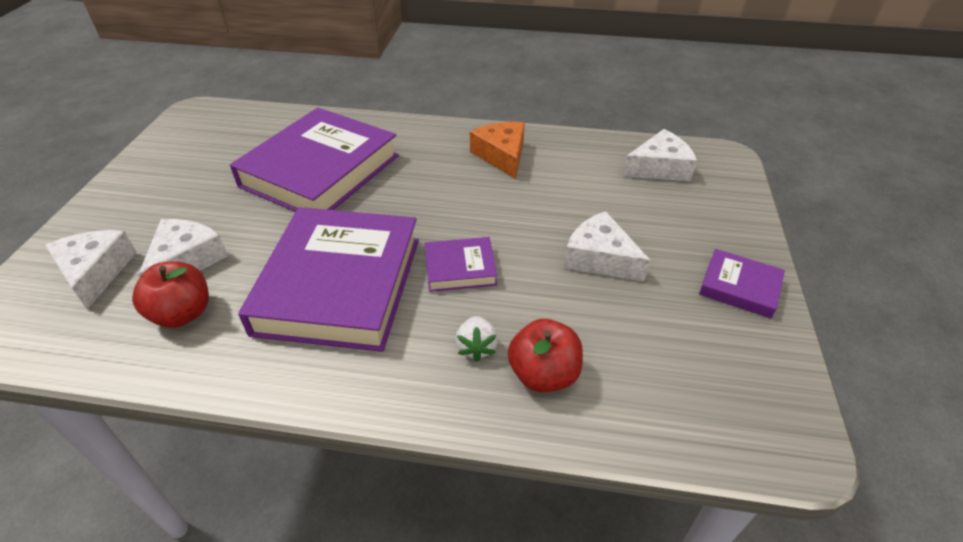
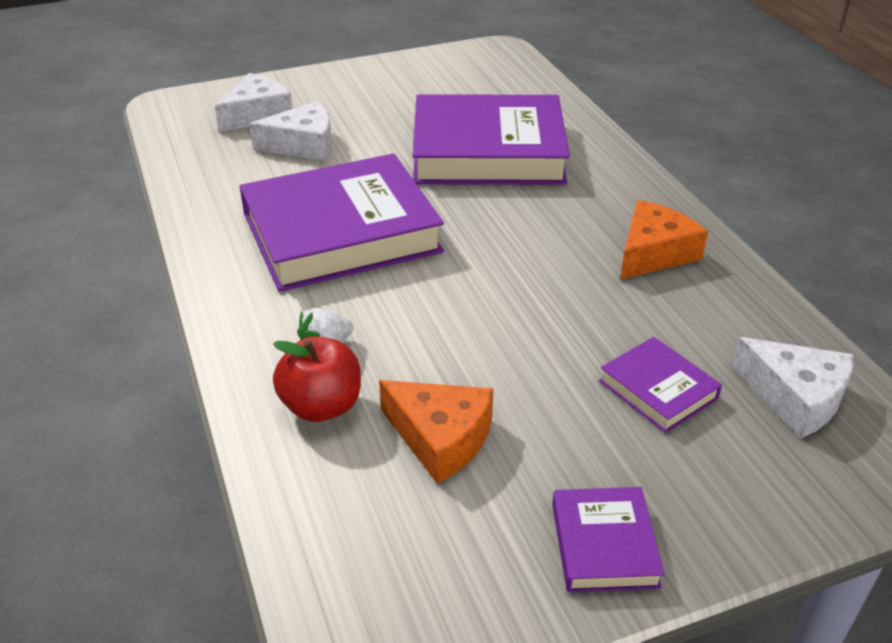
camera: 60 degrees right, 5 degrees down
(183, 314) = (245, 173): red apple -> none
(460, 268) = (427, 295): purple book -> purple book (658, 389)
(600, 258) = (540, 394): white cheese -> none
(614, 321) = (440, 438): none -> orange cheese

